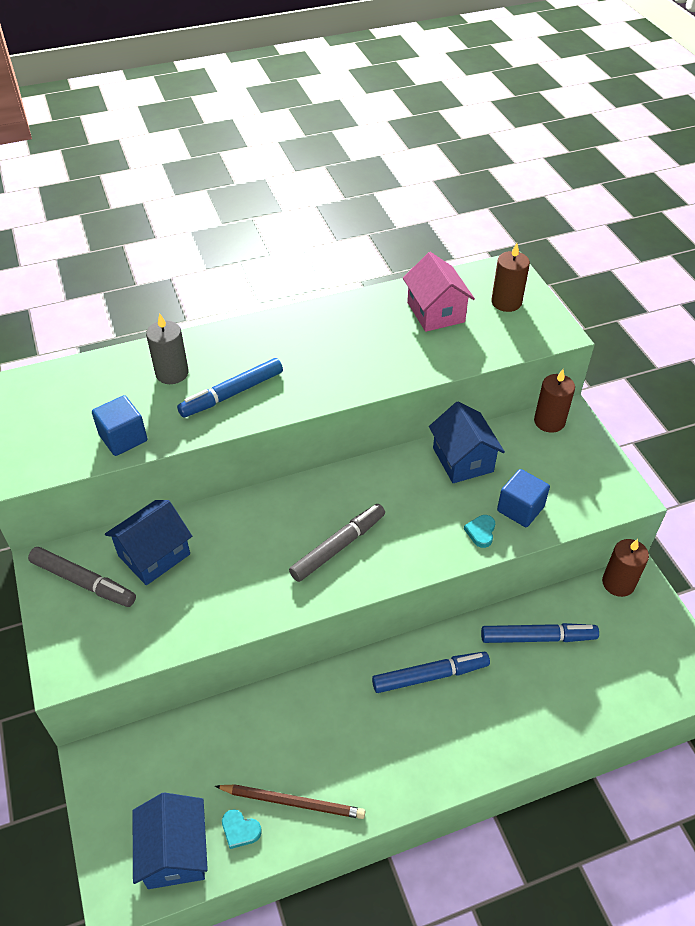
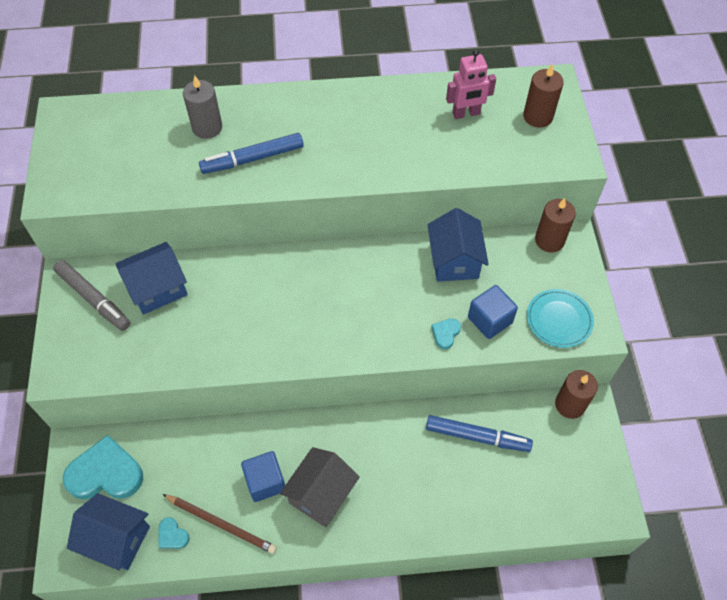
camera: 15 degrees right, 10 degrees up
(123, 438) = (147, 182): blue cube -> blue cube (265, 482)
(139, 781) = (106, 473): none -> turquoise heart
(175, 852) = (117, 539): blue house -> blue house turned 75 degrees counterclockwise
(338, 546) = (314, 317): grey marker -> none
(394, 740) = (321, 494): none -> grey house
(430, 675) = (370, 446): blue marker -> none
(435, 312) = (466, 114): pink house -> pink robot
(588, 493) = (559, 319): none -> turquoise plate

